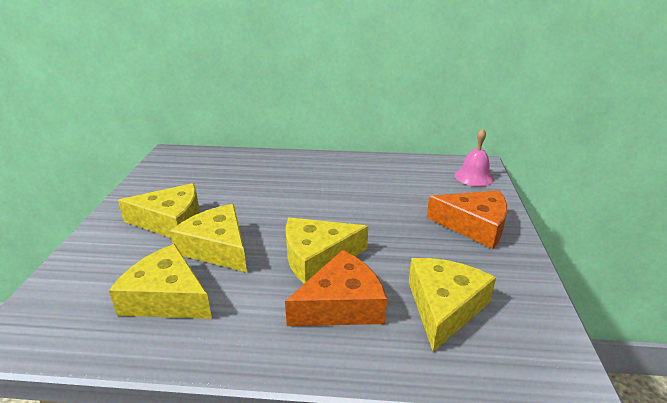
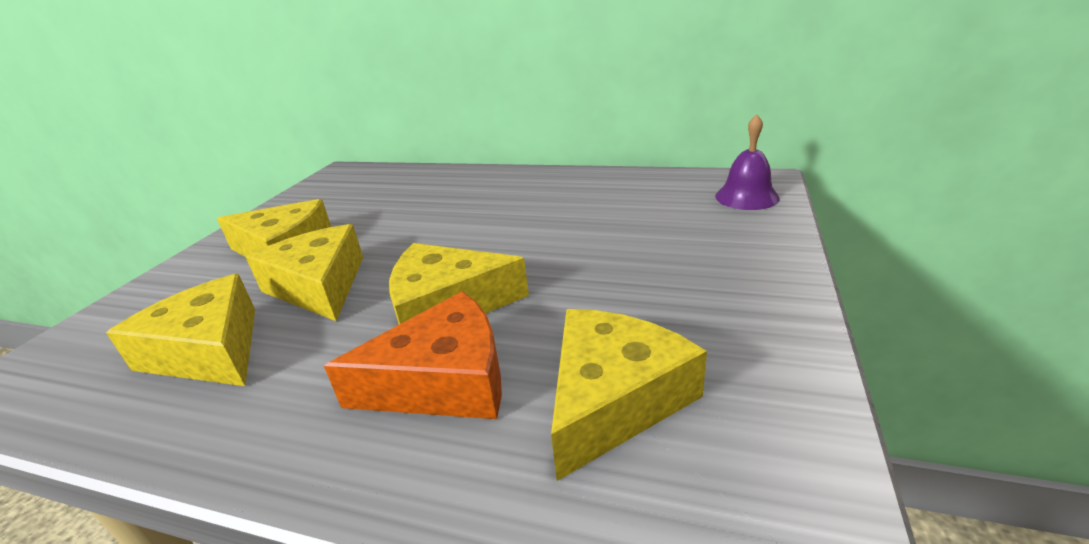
camera: 15 degrees right, 0 degrees up
(474, 177) = (746, 197): pink bell -> purple bell
(474, 226) = (720, 267): orange cheese -> none

